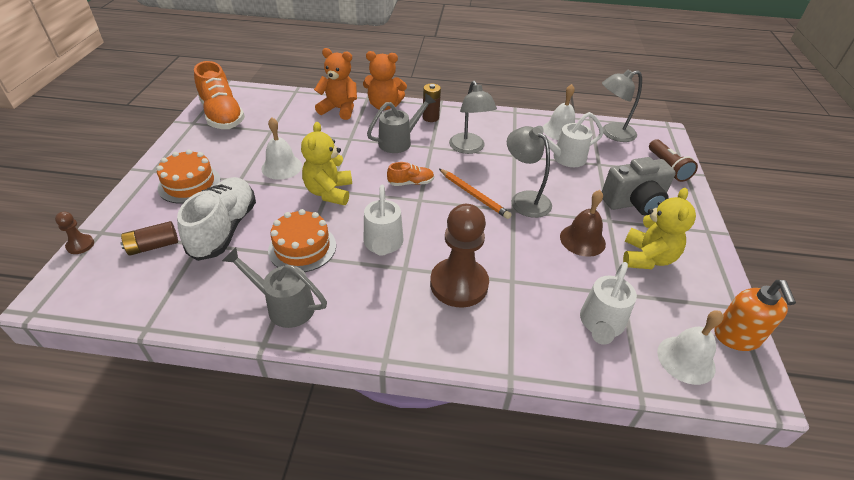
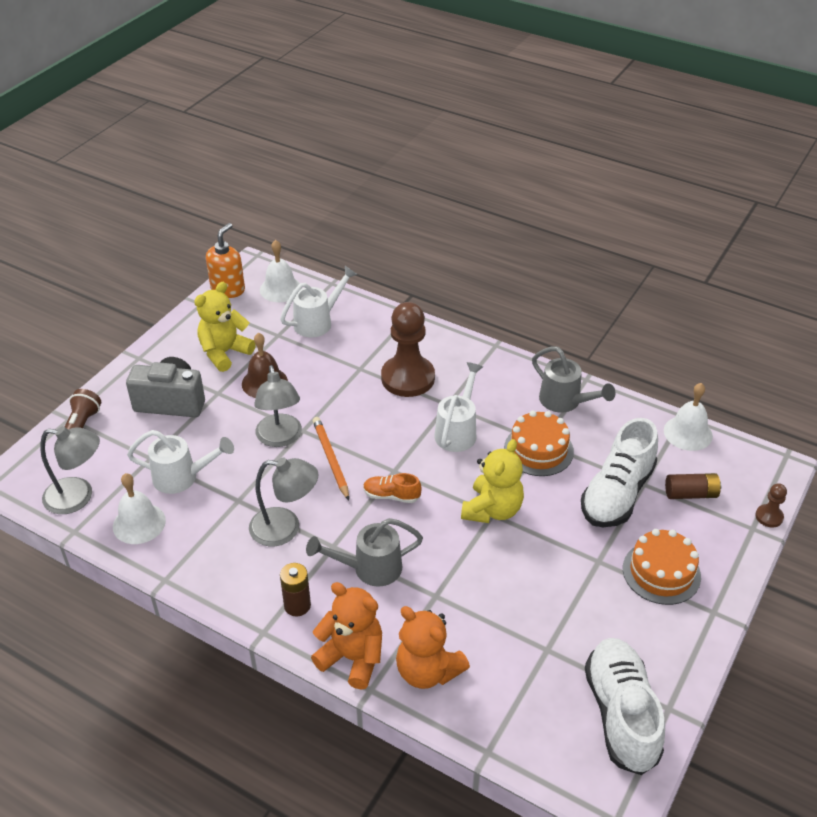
camera: 155 degrees left, 0 degrees up
(222, 115) = (621, 714): orange shoe -> white shoe
(281, 167) = (542, 568): white bell -> white bell (688, 433)
(469, 148) = (285, 528): grey lamp -> grey lamp turned 90 degrees clockwise

